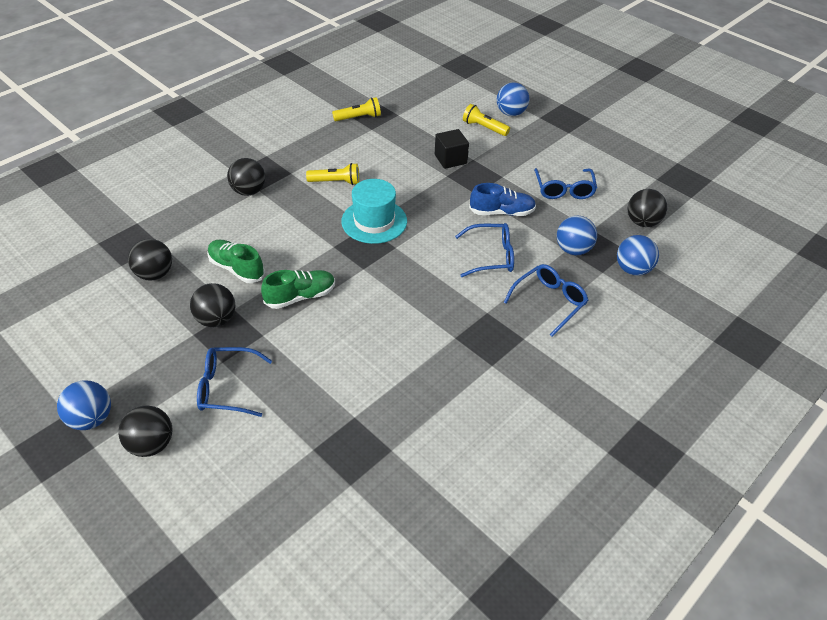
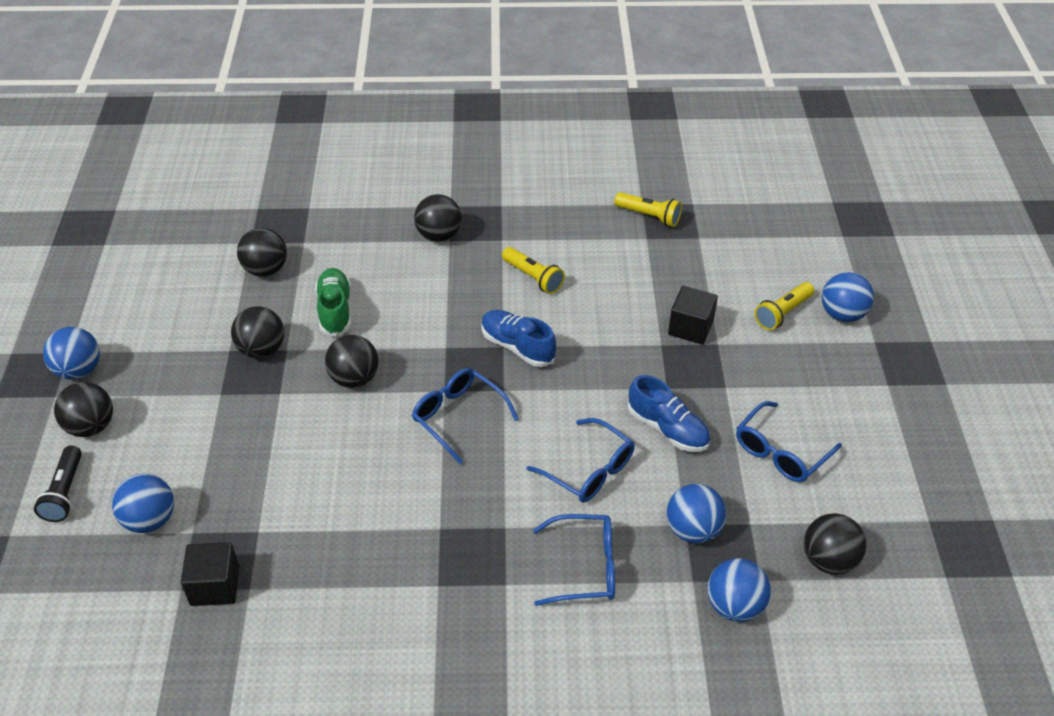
camera: 45 degrees right, 0 degrees up
(188, 496) = (64, 492): none -> black flashlight
(228, 387) = (197, 421): blue glasses -> blue glasses (458, 417)
(274, 464) = (150, 520): none -> blue ball
(300, 296) = (354, 378): green shoe -> black ball
(369, 465) = (215, 586): none -> black cube
(374, 221) = (517, 347): turquoise hat -> blue shoe
(484, 128) = (782, 313): yellow flashlight -> yellow flashlight turned 120 degrees counterclockwise

